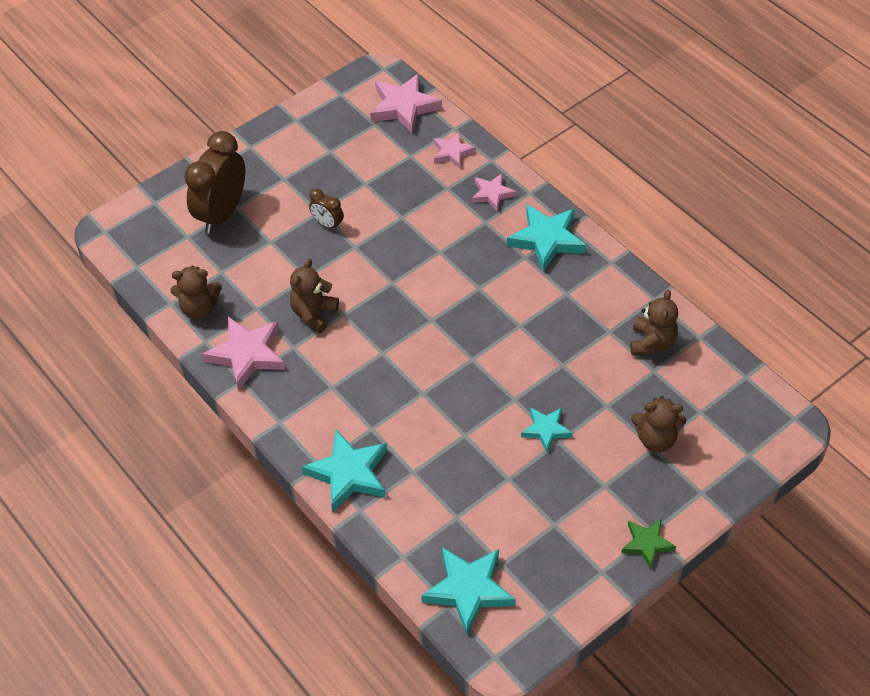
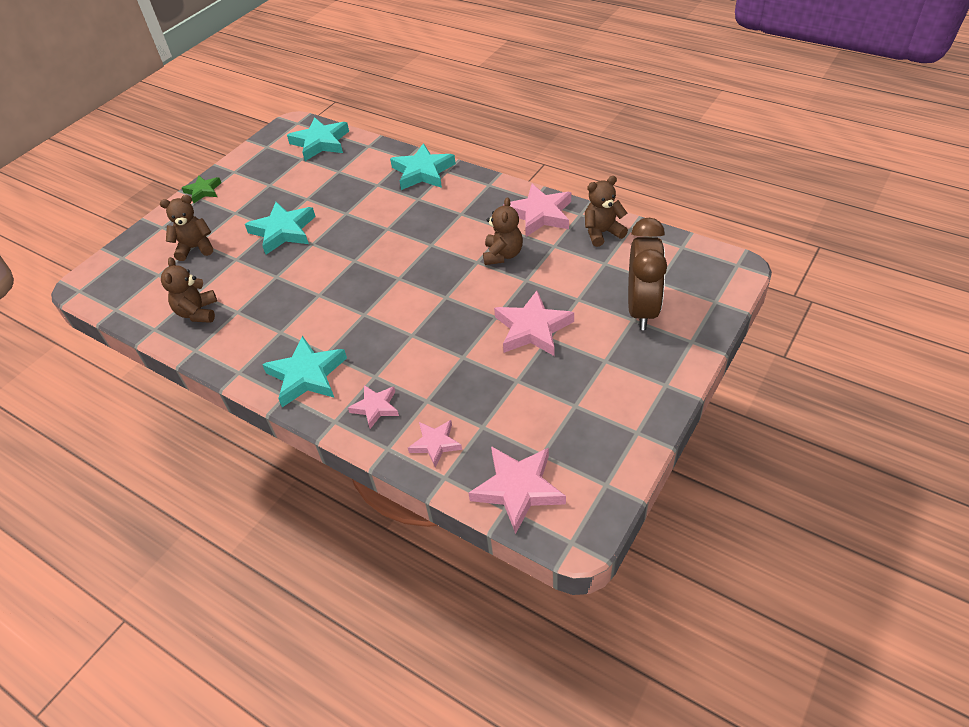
camera: 165 degrees right, 5 degrees down
(328, 224) = (532, 329): brown clock -> pink star
(546, 430) = (283, 231): turquoise star -> turquoise star, size x1.69

